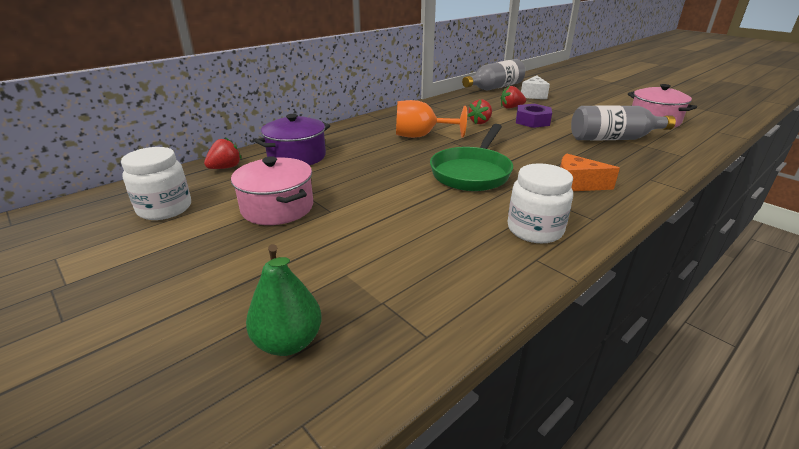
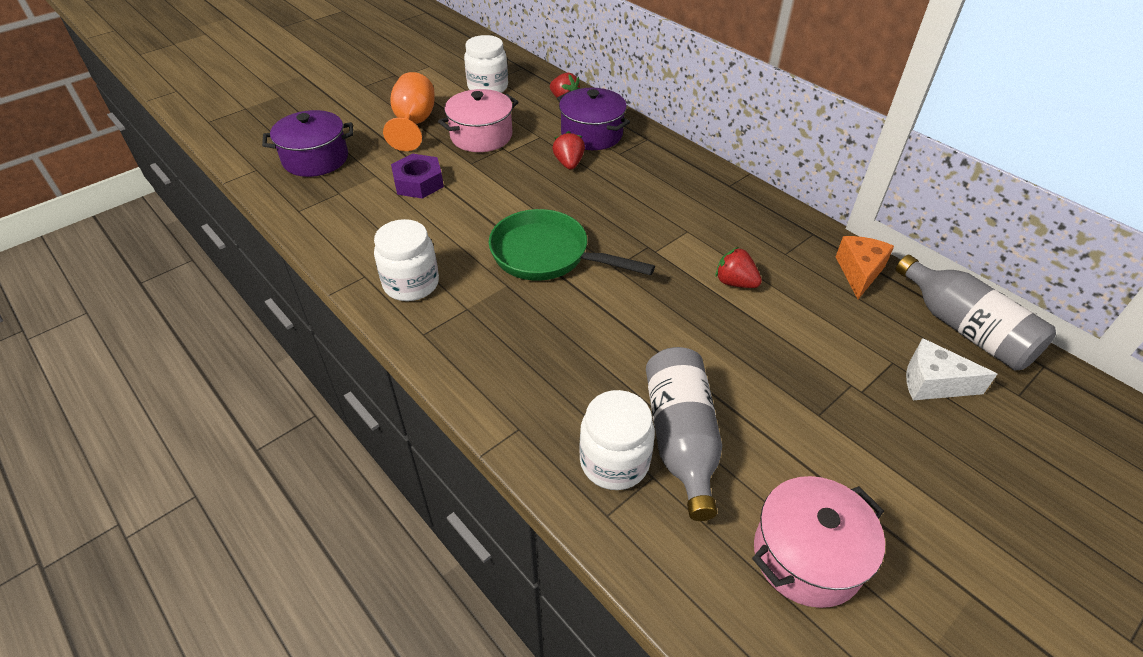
camera: 90 degrees right, 15 degrees up
(288, 342) = (315, 159): green pear -> purple pot
(421, 136) = (664, 220): orange goblet -> orange goblet (414, 124)
(511, 107) = (828, 332): red strawberry -> red strawberry (569, 163)
(532, 121) = (755, 347): purple nut -> purple nut (418, 183)
(576, 184) = (507, 341): orange cheese -> orange cheese (859, 272)
(646, 153) = (614, 462): none -> white jar

